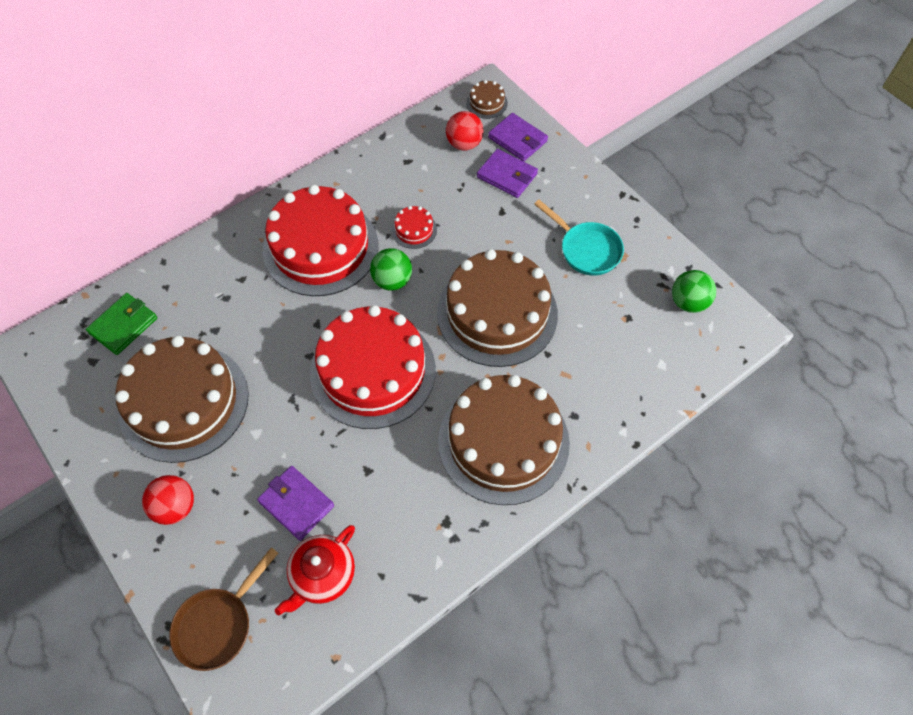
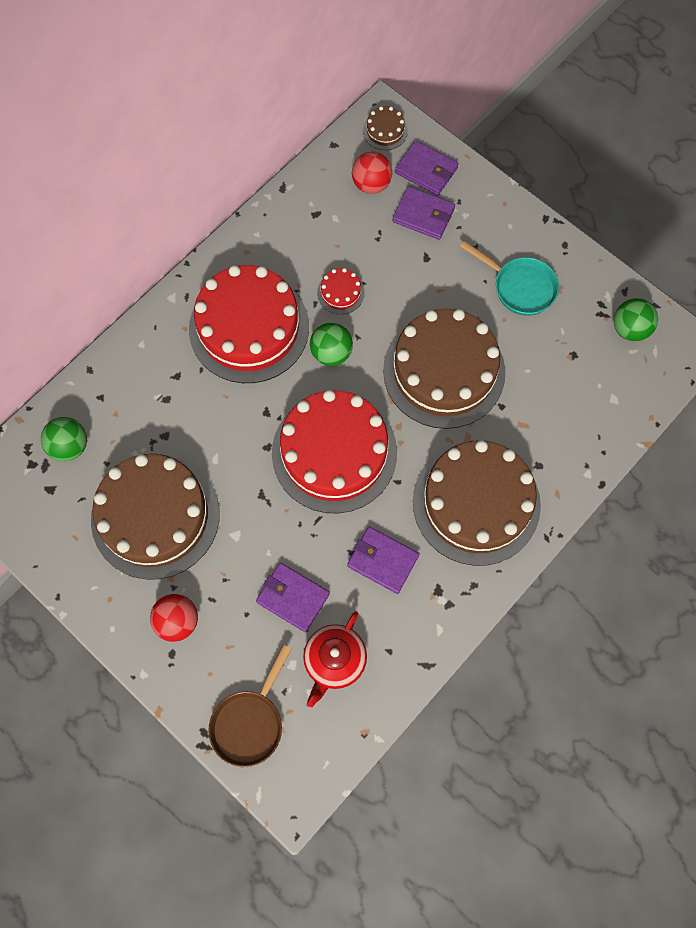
camera: 10 degrees left, 10 degrees up
(123, 325) = (70, 446): green wallet -> green ball
(396, 482) = (382, 561): none -> purple wallet

